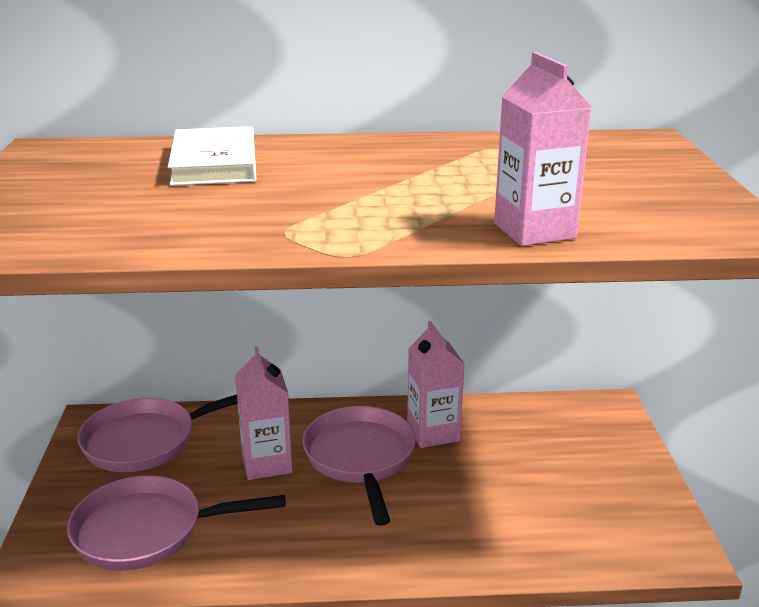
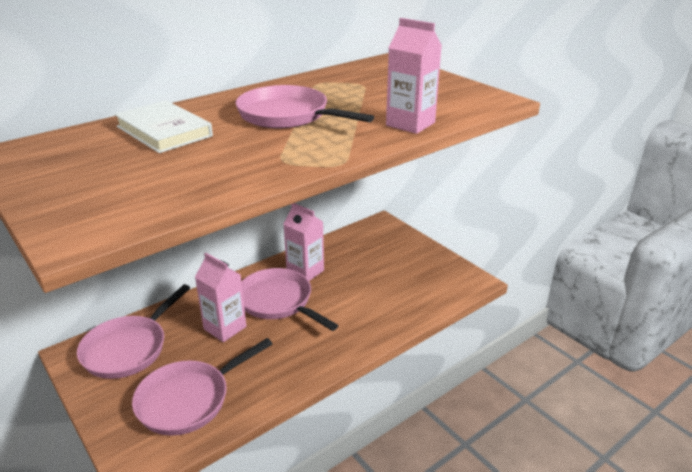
camera: 35 degrees left, 5 degrees up
(382, 179) = (288, 116): none -> pink pan

